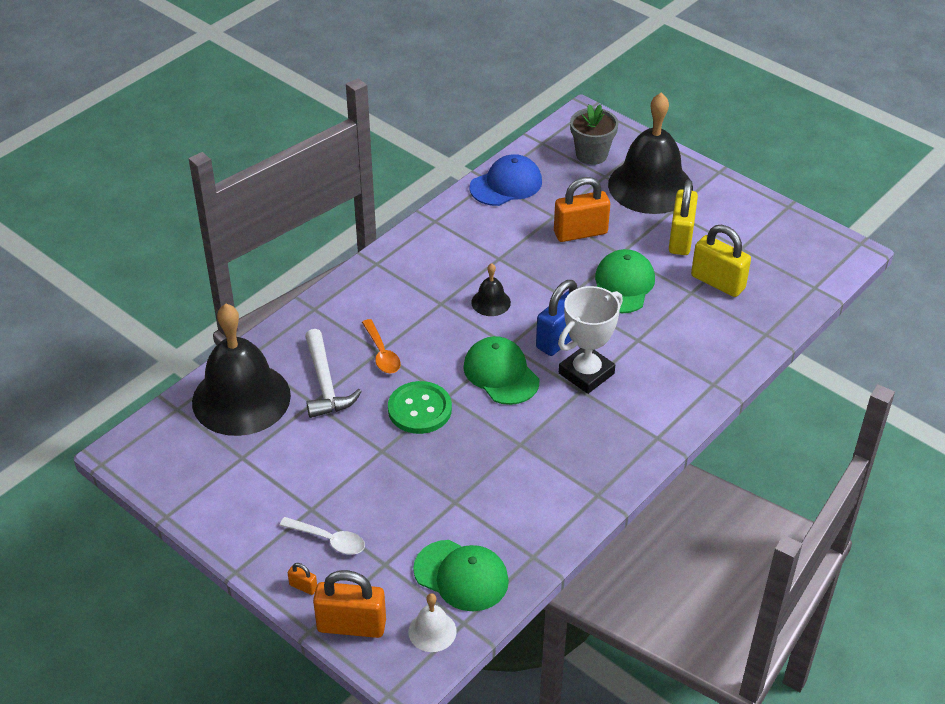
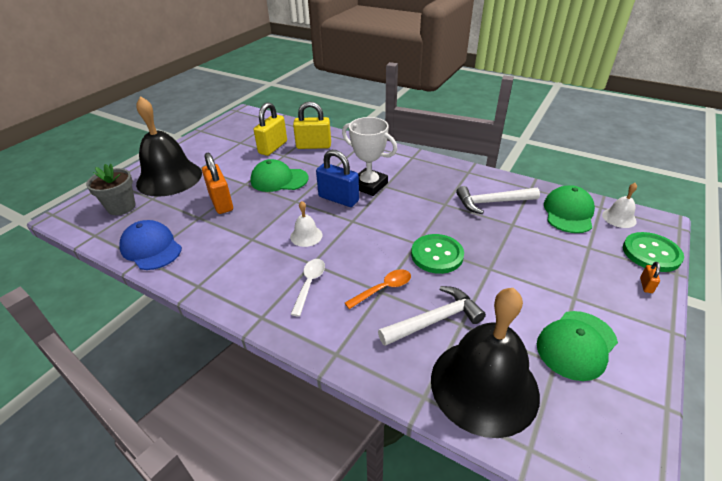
camera: 100 degrees left, 5 degrees down
(329, 540) = (594, 280): white spoon -> white spoon (309, 284)
(351, 626) = (651, 253): orange padlock -> green button
(491, 302) = (306, 236): black bell -> white bell
(501, 374) = (383, 220): green cap -> green cap (576, 345)
(509, 497) = (492, 202): none -> white hammer
(680, 238) = (230, 162): yellow padlock -> yellow padlock (313, 146)

